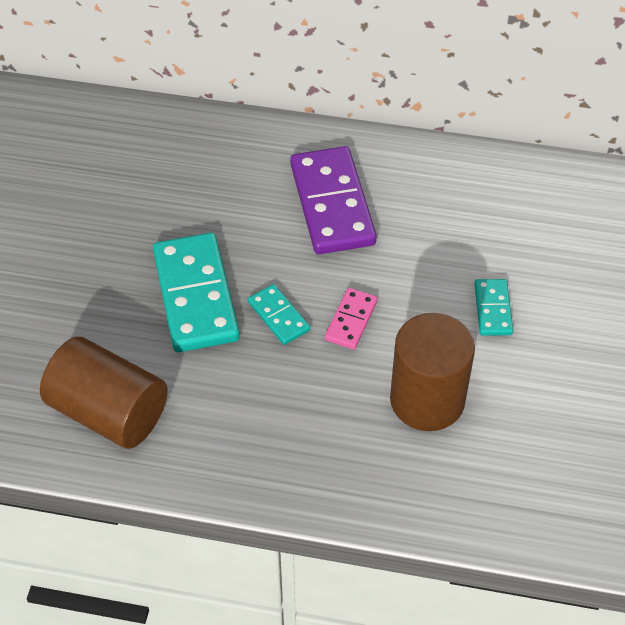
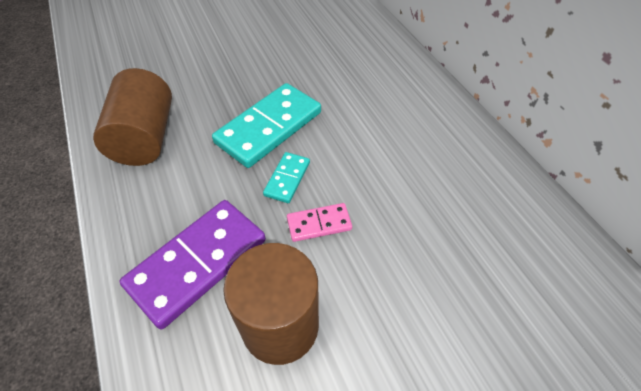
camera: 55 degrees right, 0 degrees up
(332, 204) = (413, 153): purple domino -> purple domino (198, 263)
(493, 309) = (418, 323): turquoise domino -> none

